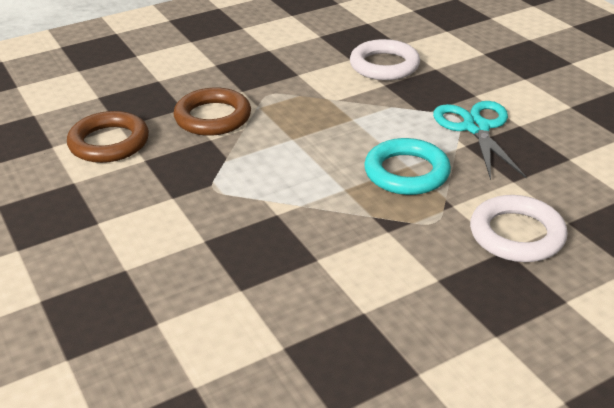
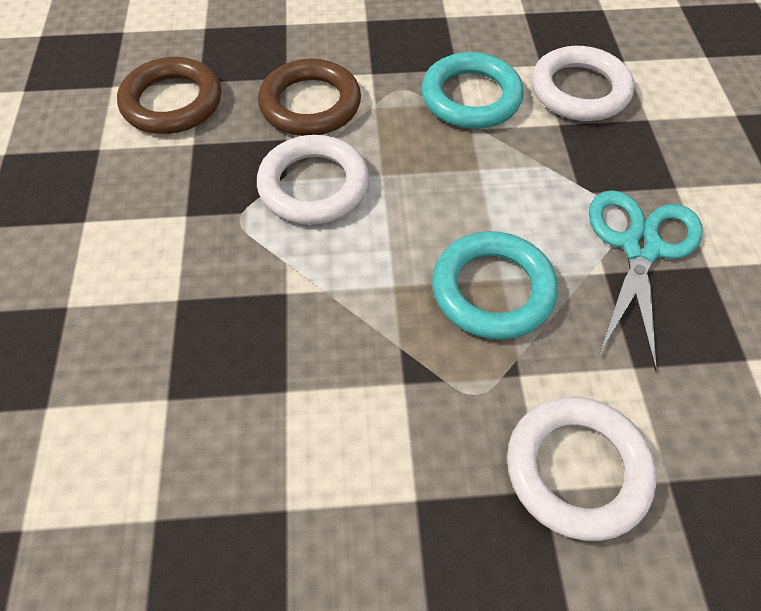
camera: 25 degrees right, 20 degrees up
(251, 157) = (314, 186): none -> white ring
(319, 86) = (471, 97): none -> turquoise ring

